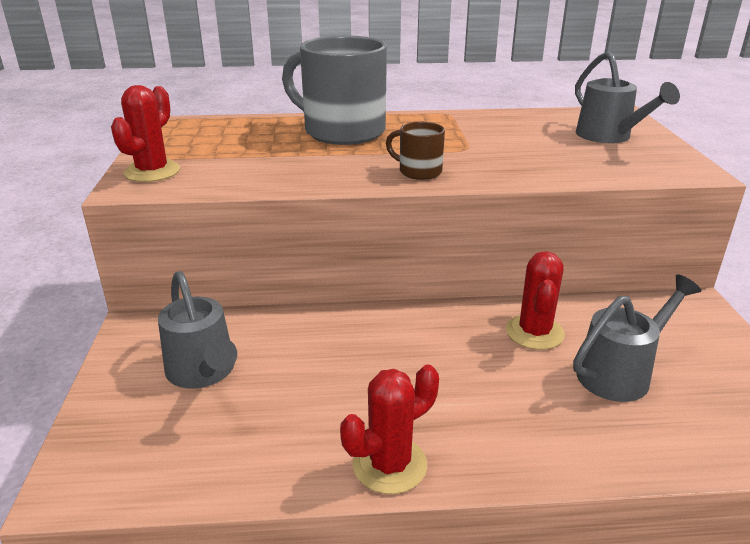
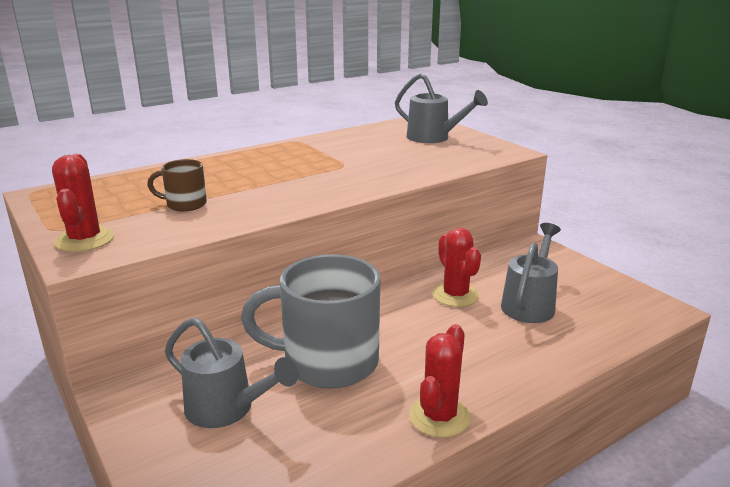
camera: 30 degrees left, 5 degrees down
(342, 131) = (225, 170): grey mug -> grey mug (327, 362)
(418, 171) = (328, 189): brown mug -> brown mug (185, 204)

